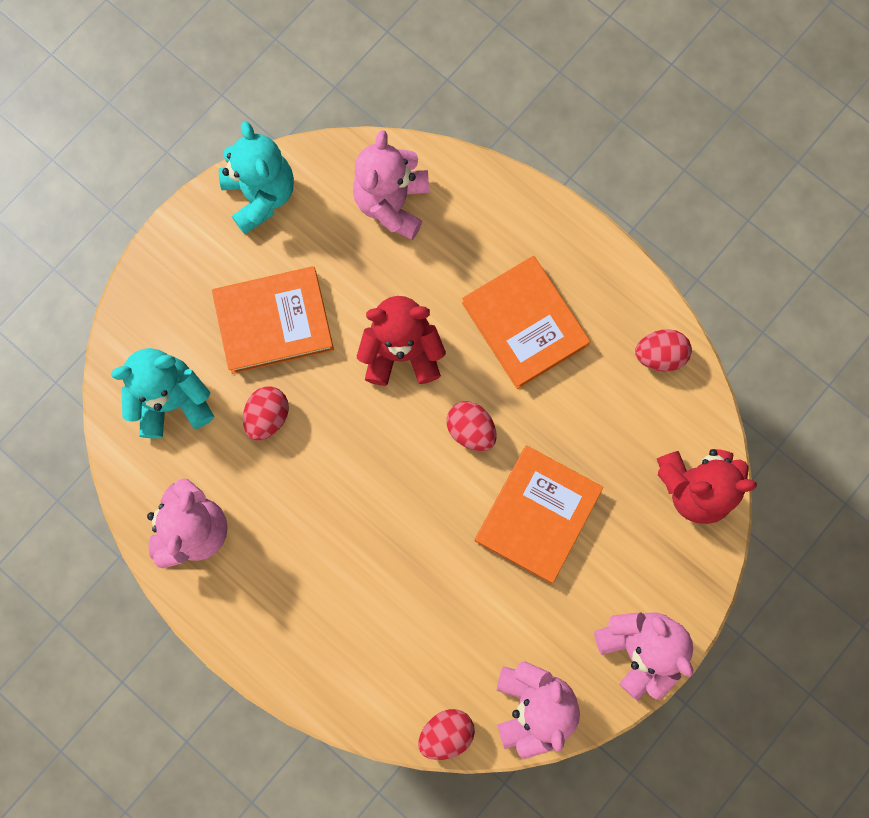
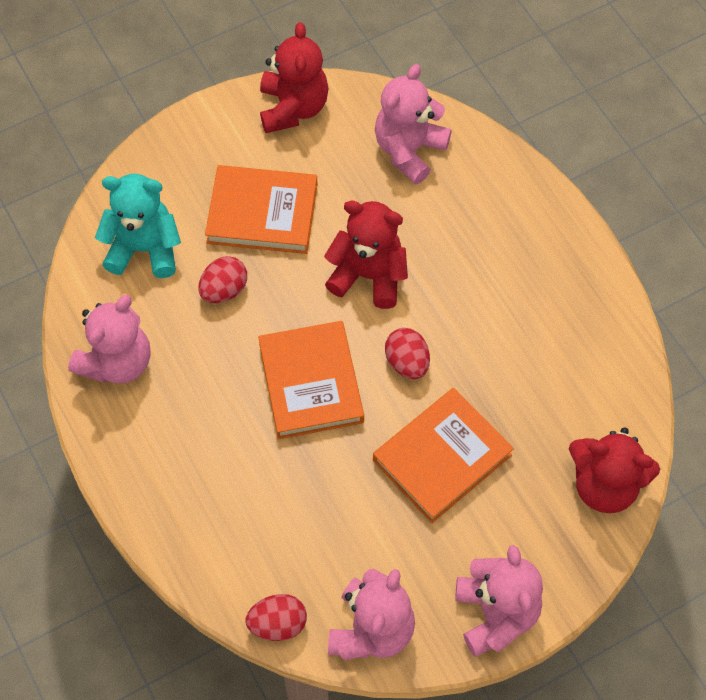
camera: 20 degrees right, 15 degrees down
(261, 195) = (293, 108): turquoise teddy bear -> red teddy bear
(525, 324) = (493, 288): orange book -> orange book (311, 383)
(659, 355) = (612, 356): red egg -> none

